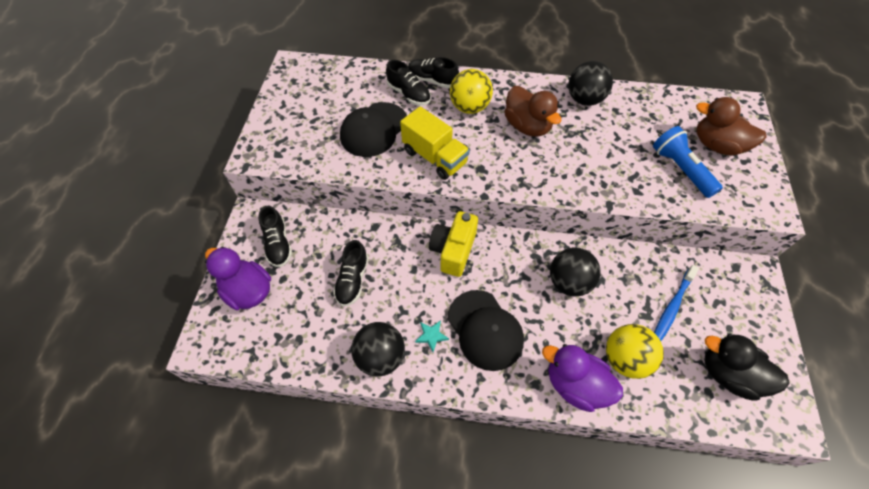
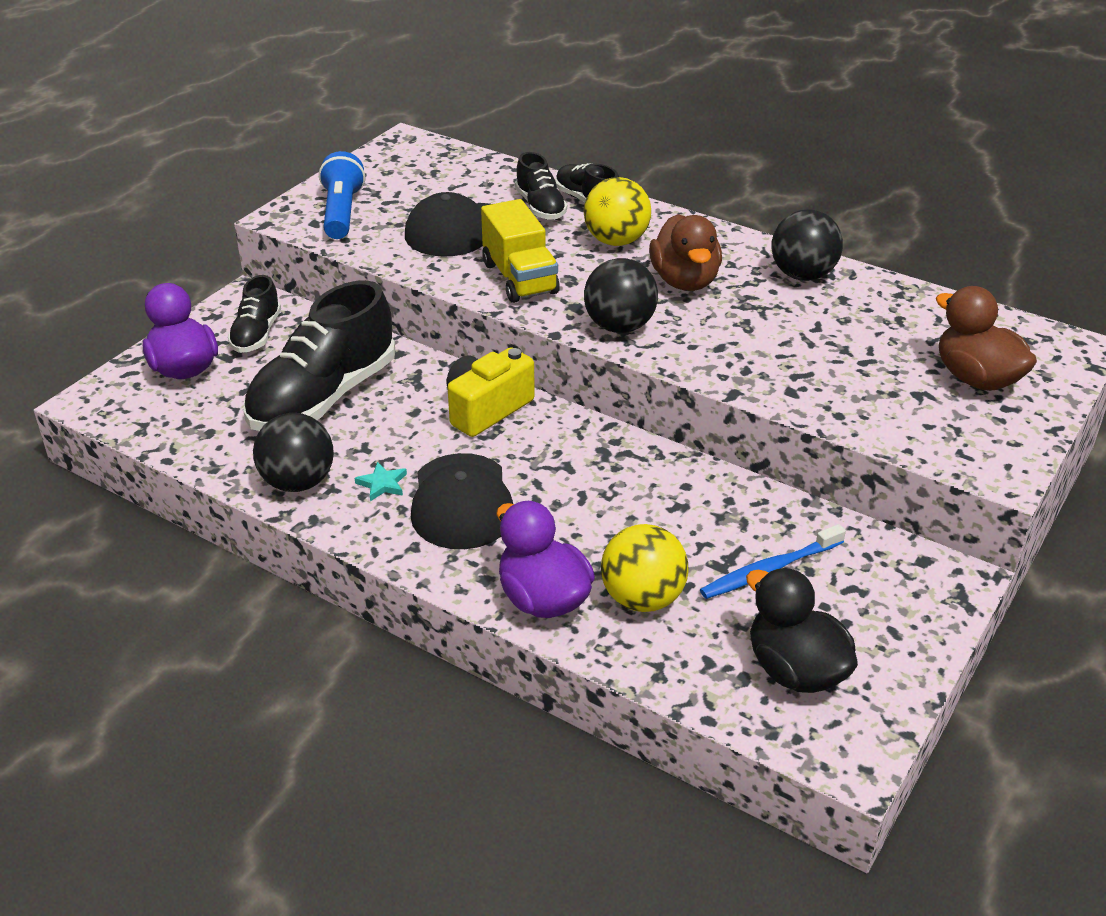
camera: 25 degrees right, 20 degrees down
(352, 280) = (323, 397): black shoe -> black shoe, size x1.94
(569, 282) = (629, 493): black ball -> black ball (619, 326)
(680, 169) = (886, 388): blue flashlight -> blue flashlight (341, 212)

